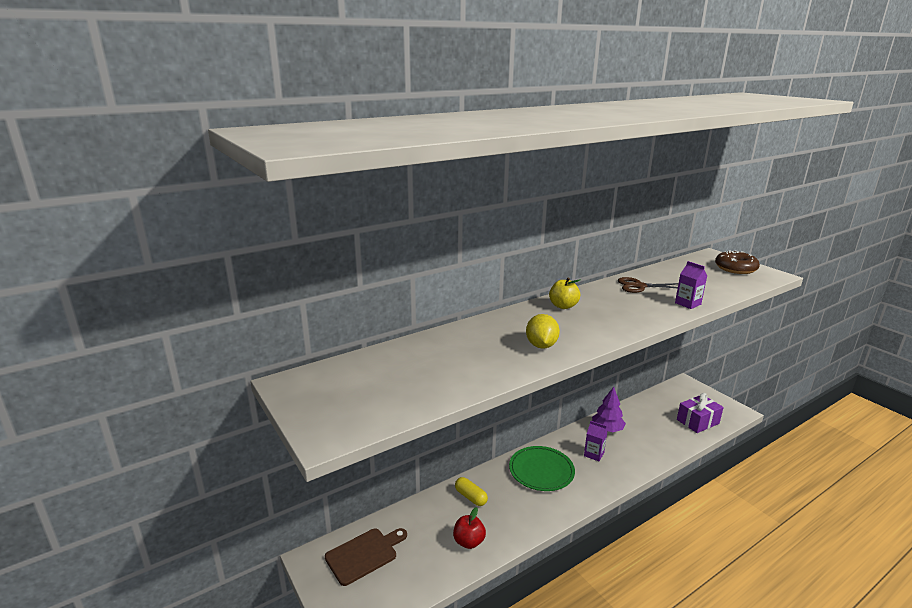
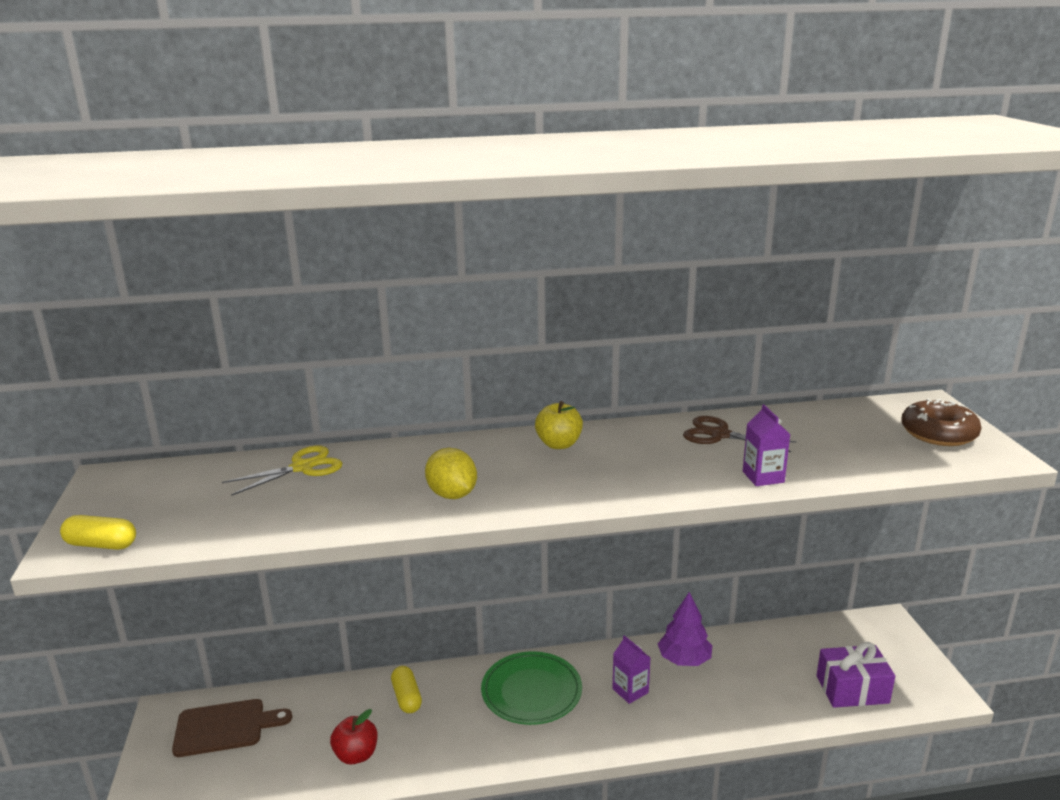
camera: 25 degrees right, 0 degrees up
(347, 428) = (101, 545): none -> yellow capsule
(424, 349) = (302, 467): none -> yellow scissors
(541, 345) = (452, 495): yellow lemon -> yellow lemon turned 60 degrees counterclockwise

